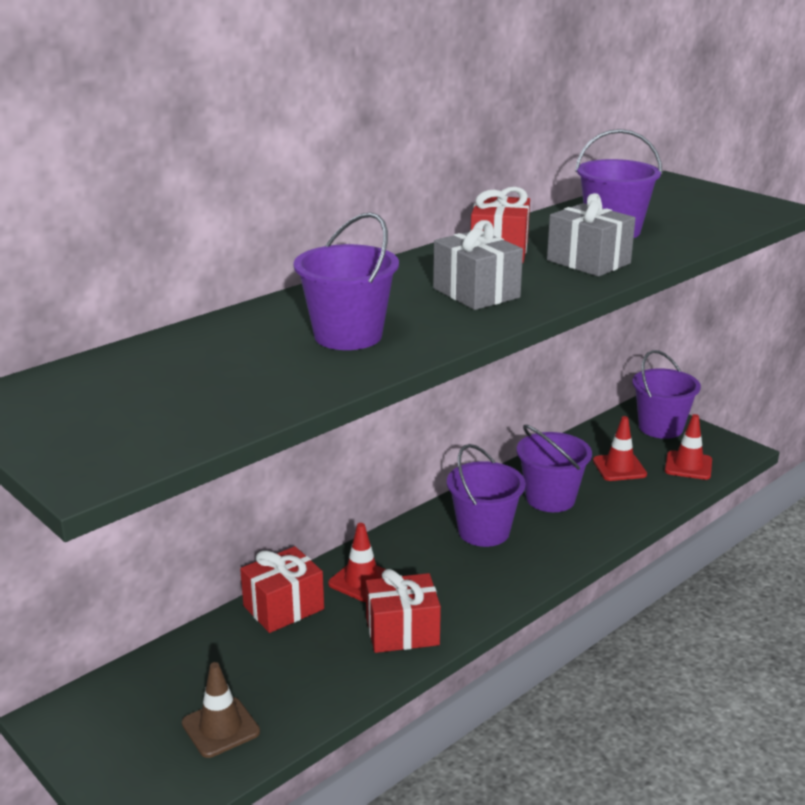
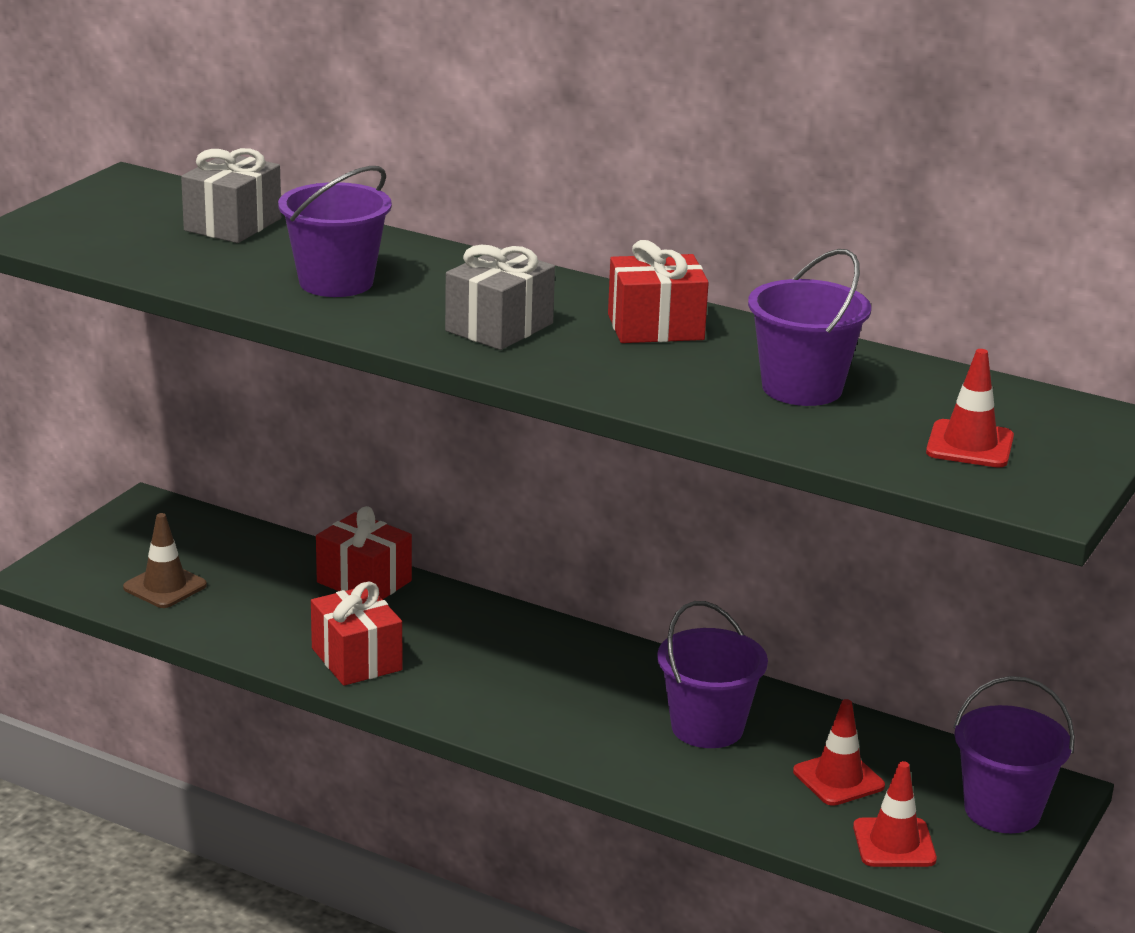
camera: 70 degrees right, 0 degrees up
(362, 581) = (438, 619): red traffic cone -> red traffic cone (970, 445)
(483, 531) = (591, 685): purple bucket -> none
(588, 262) = (658, 379): grey gift -> grey gift (233, 224)

